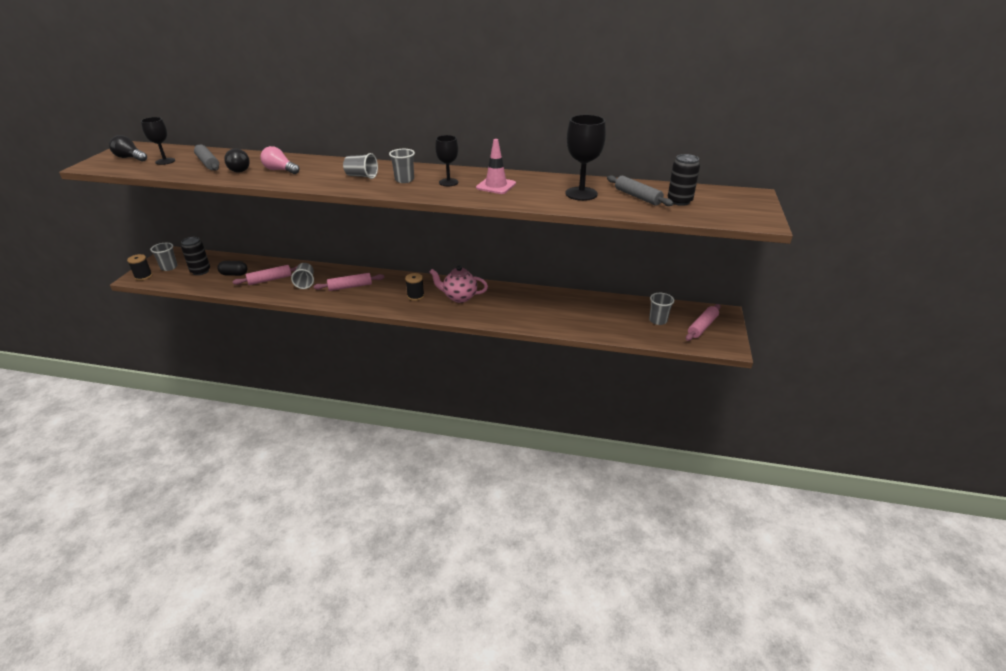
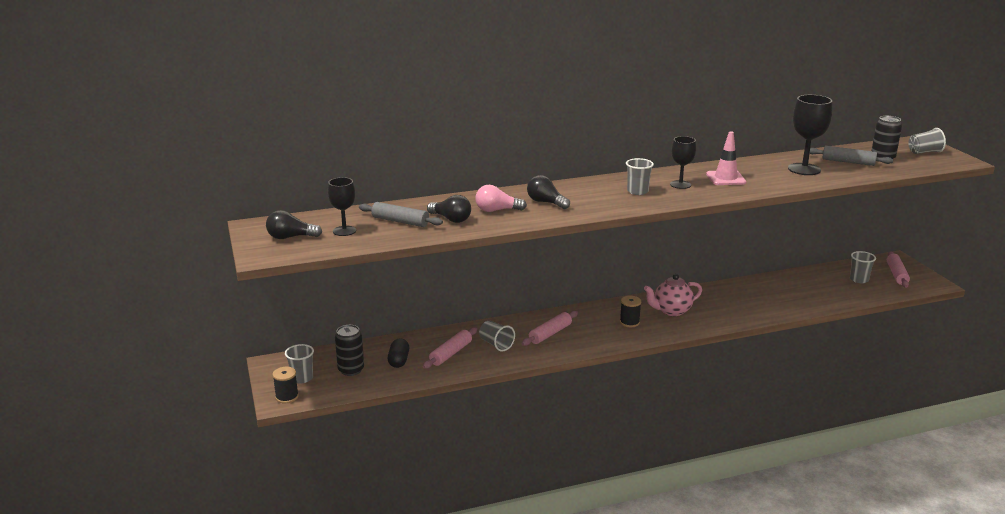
camera: 30 degrees left, 10 degrees down
(234, 274) = (399, 361): black capsule -> black capsule turned 60 degrees counterclockwise
(323, 172) = (546, 202): none -> black light bulb
(361, 176) = (591, 197): grey cup -> grey cup (924, 152)

